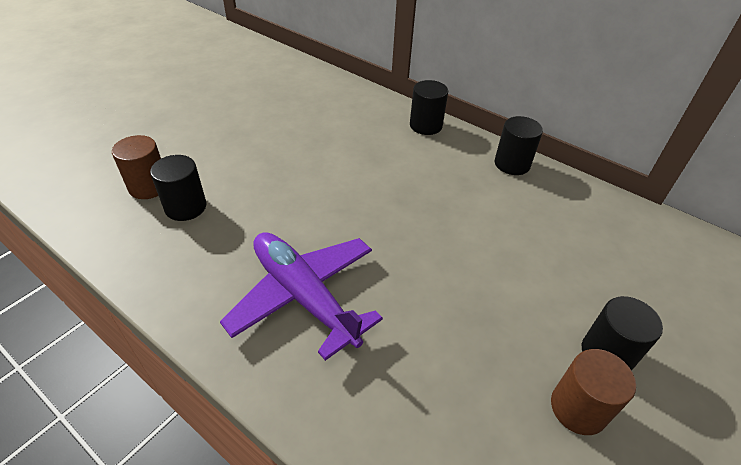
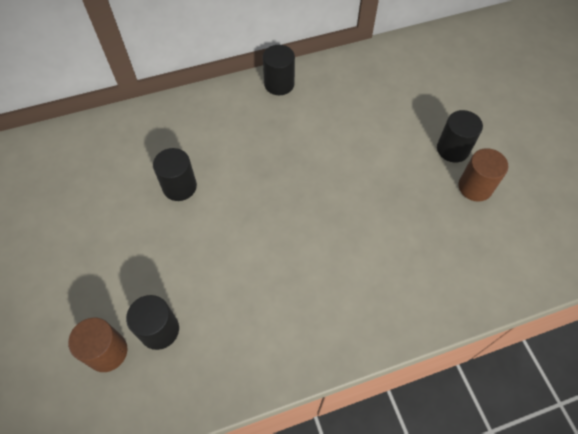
camera: 55 degrees left, 15 degrees up
(304, 296) = (313, 285): purple plane -> none
(426, 125) = (194, 106): black cylinder -> black cylinder (179, 187)

